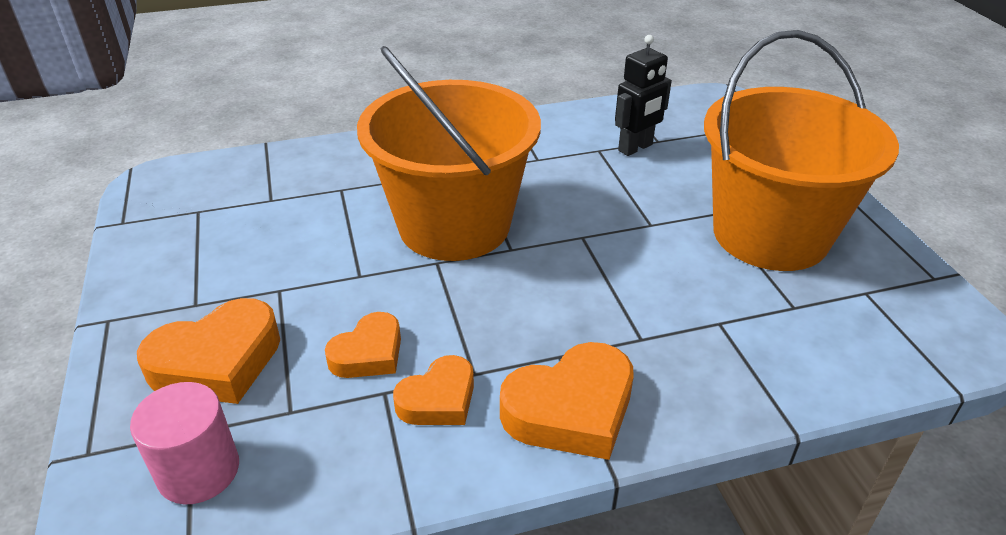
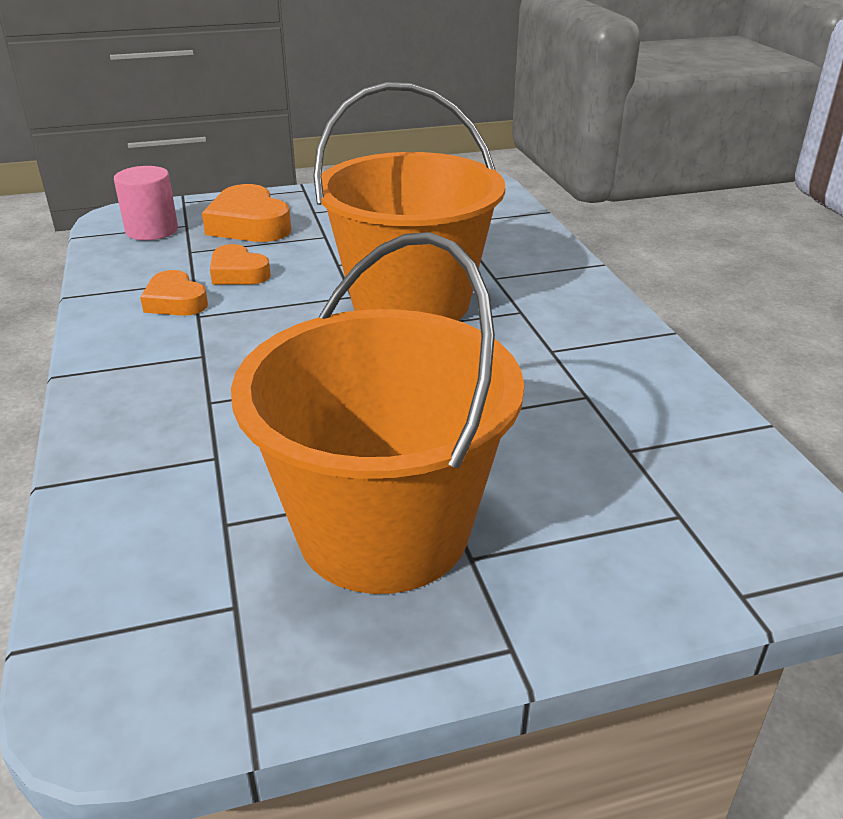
camera: 90 degrees right, 5 degrees down
(571, 410) = (134, 358): orange heart -> none
(635, 148) = (600, 427): black robot -> none

